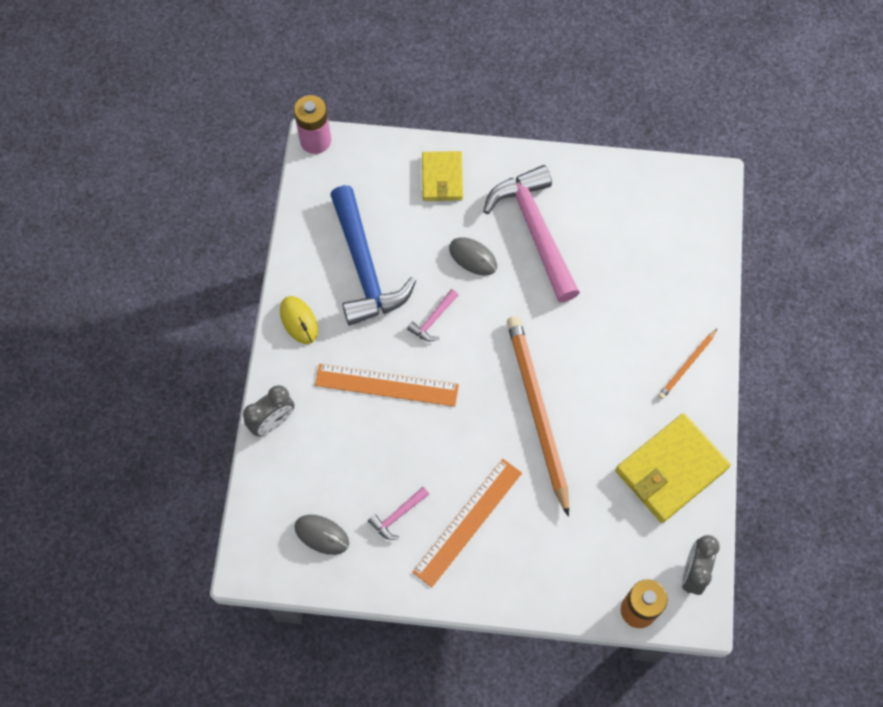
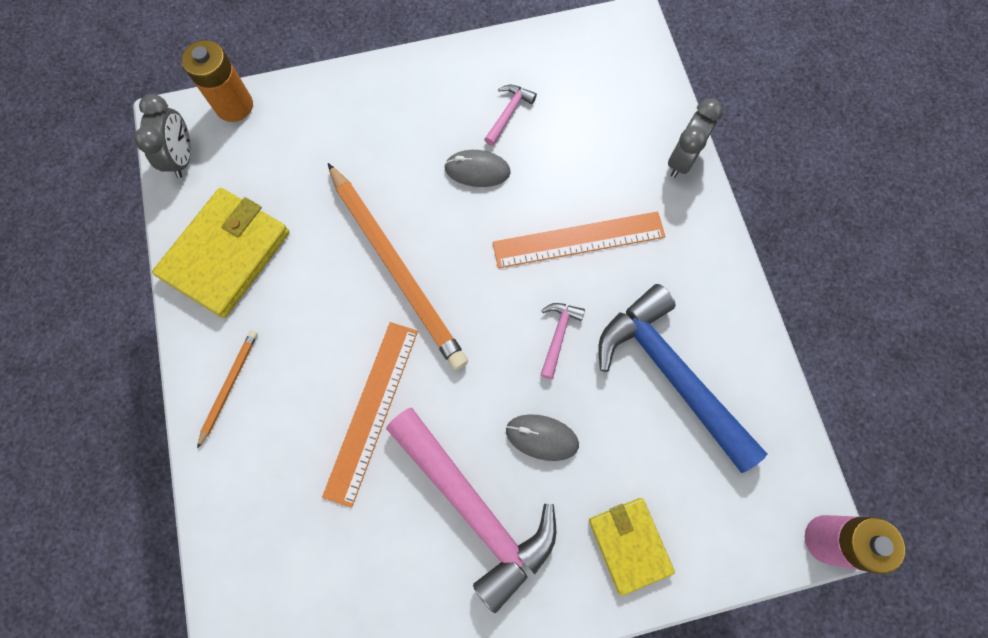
camera: 160 degrees right, 5 degrees up
(299, 321) = (713, 279): yellow mouse -> none
(322, 535) = (576, 72): grey mouse -> grey mouse (477, 170)
(467, 522) = (434, 130): orange ruler -> orange ruler (372, 411)

